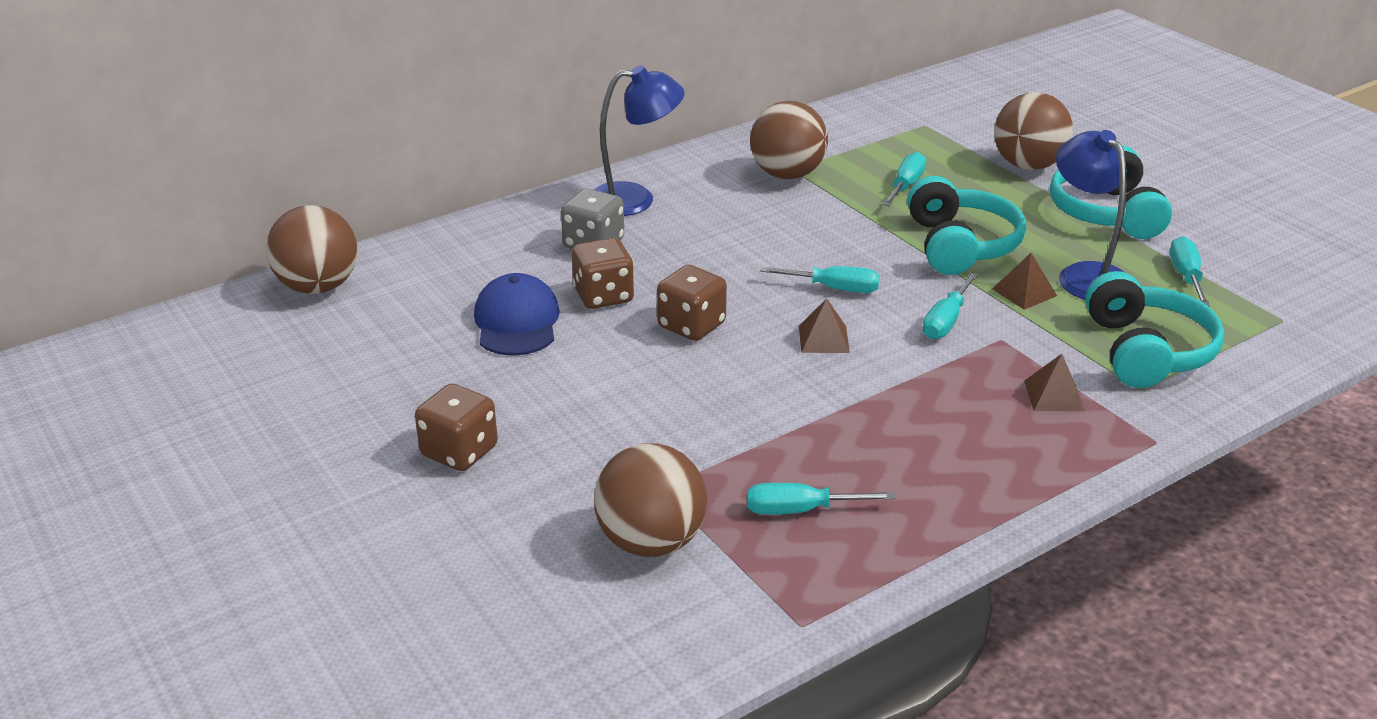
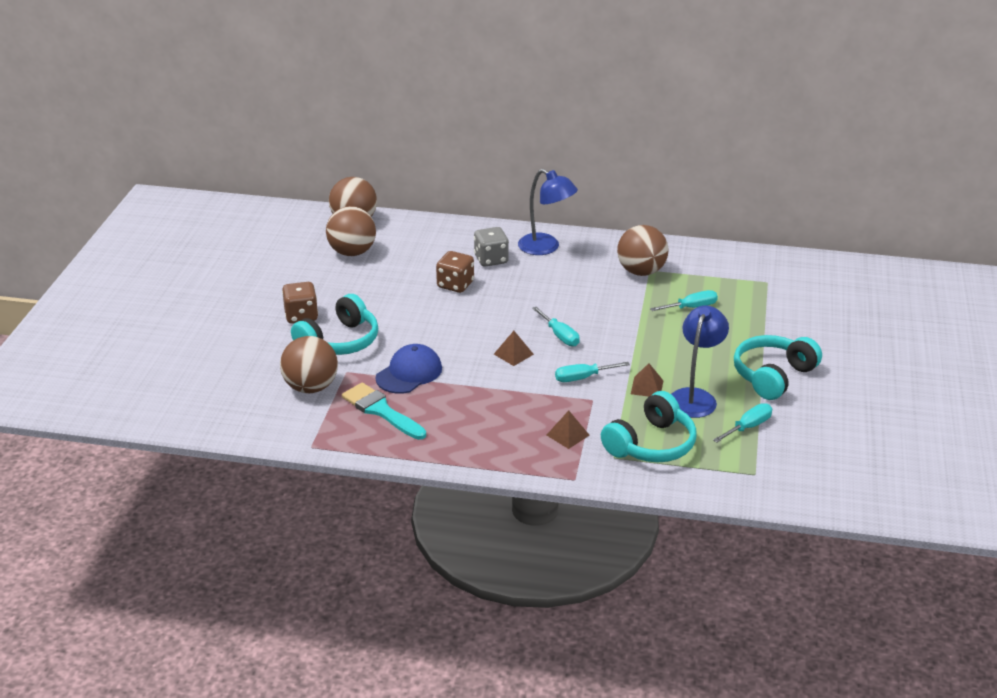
camera: 45 degrees right, 0 degrees up
(516, 322) = (403, 277): blue cap -> blue cap (409, 373)
(691, 325) = (469, 317): brown dice -> none
(800, 510) = (381, 411): turquoise screwdriver -> turquoise brush
(960, 245) = (660, 349): turquoise headphones -> turquoise headphones (339, 341)
(1028, 165) = (781, 331): brown ball -> brown ball (352, 252)

